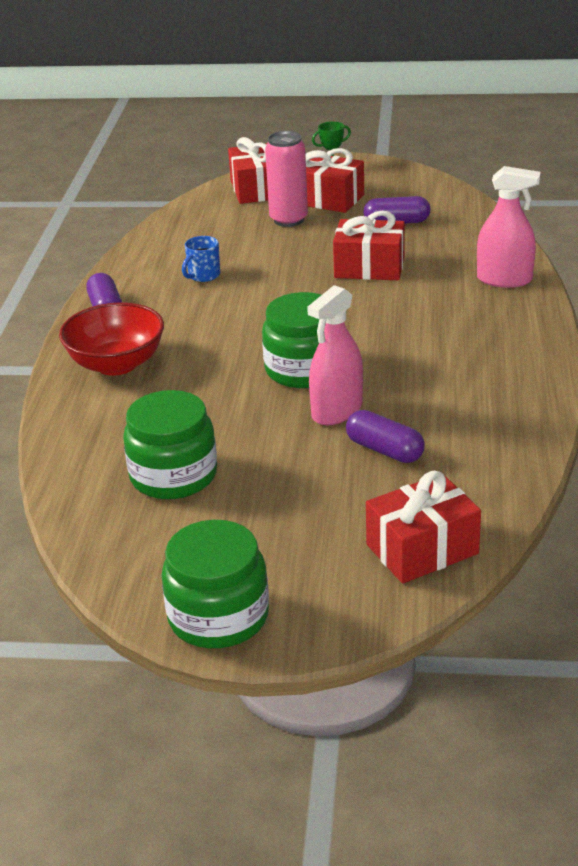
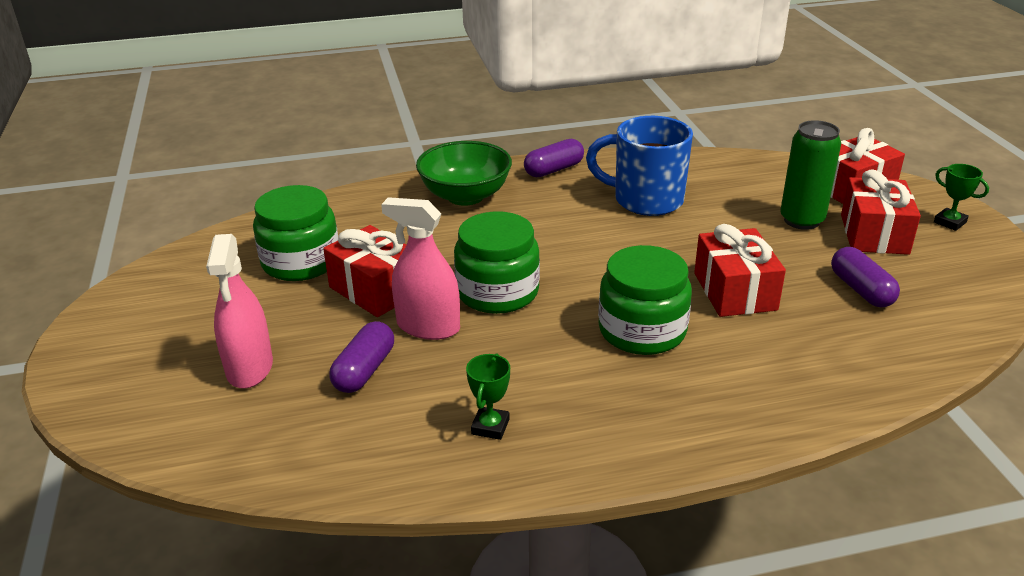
camera: 70 degrees right, 0 degrees up
(116, 364) = (465, 196): red bowl -> green bowl
(203, 276) = (645, 200): blue mug -> blue mug, size x2.08
(218, 617) = (104, 327): green jar -> green jar (642, 330)
(288, 220) = (801, 220): pink can -> green can
(422, 549) = (196, 426): red gift -> red gift (375, 289)
(487, 397) = (490, 426): none -> green trophy
(504, 279) = (780, 398): pink spray bottle -> pink spray bottle (250, 368)

